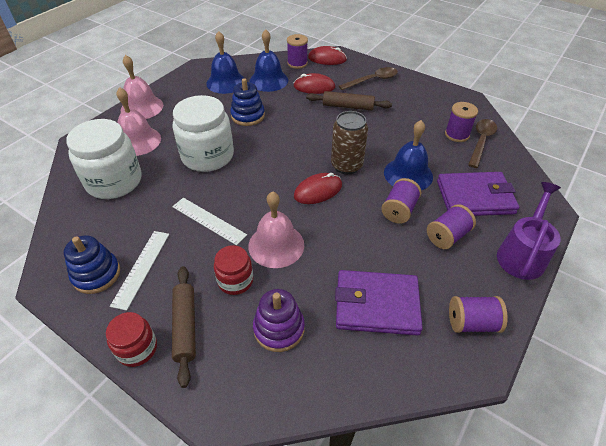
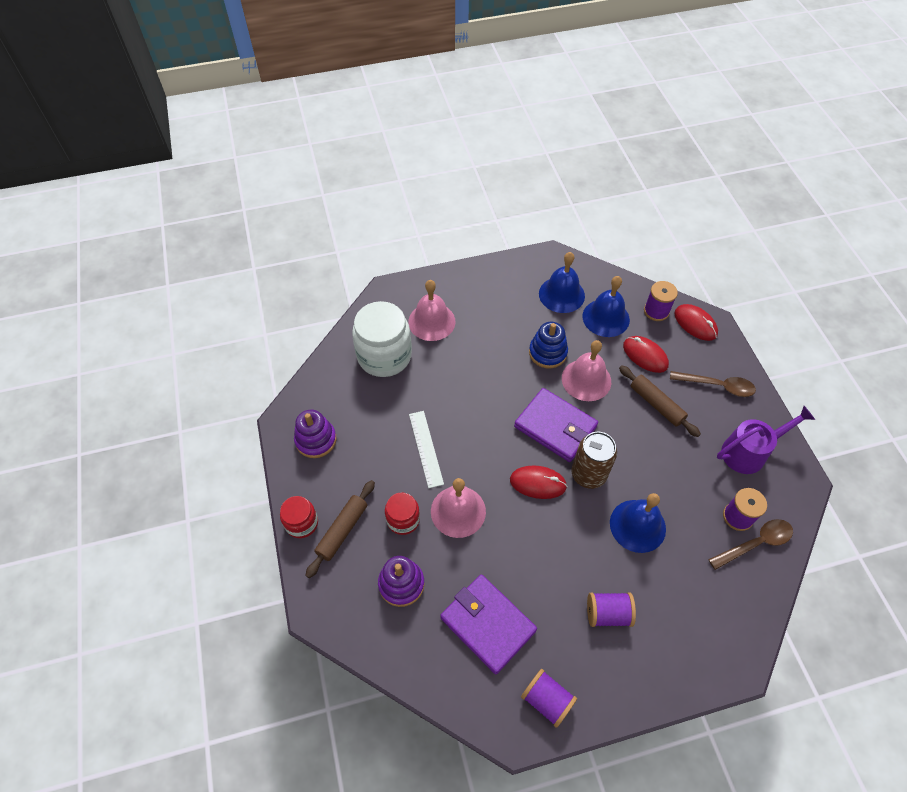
camera: 40 degrees right, 10 degrees up
(96, 274) = (316, 440): blue stacking toy -> purple stacking toy
(141, 268) = (348, 457): white ruler -> none
(142, 107) = (462, 281): pink bell -> pink bell (586, 380)
(207, 156) = (475, 378): white jar -> none
(399, 210) = (590, 556): purple spool -> none
(475, 197) = (677, 597): purple wallet -> purple wallet (555, 427)
(522, 253) = (658, 683): purple watering can -> purple watering can (749, 451)

